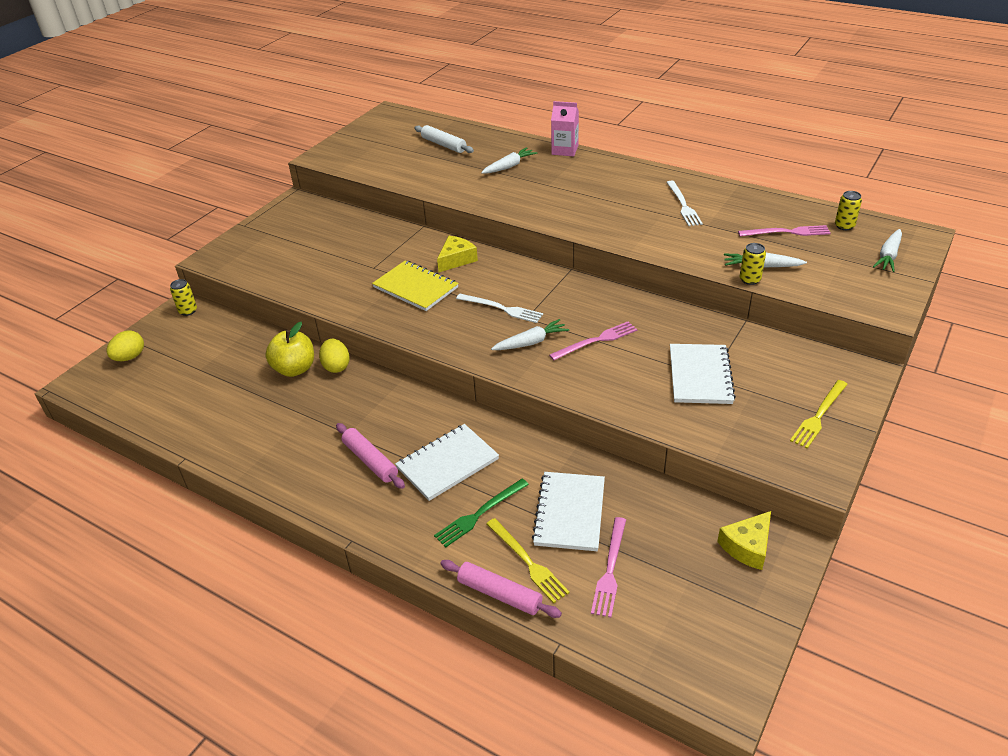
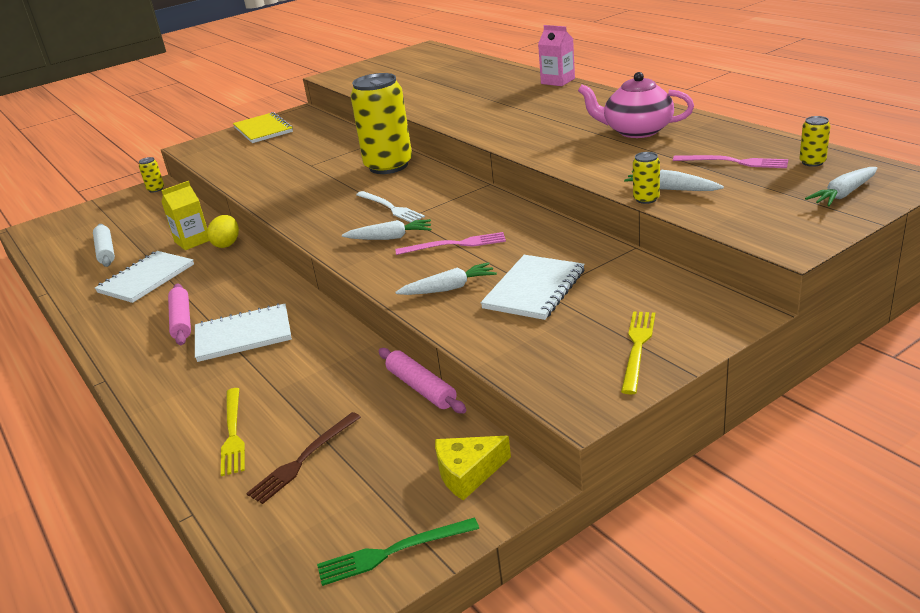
camera: 25 degrees right, 10 degrees down
(130, 357) = (83, 216): yellow egg -> none
(294, 369) = (192, 241): yellow apple -> yellow carton
(415, 287) = (331, 183): yellow notebook -> yellow notebook (263, 130)
(444, 145) = (447, 72): white rolling pin -> white rolling pin (106, 251)
(456, 259) = (388, 166): yellow cheese -> yellow can
(480, 514) = (230, 382): green fork -> green fork (393, 552)
(500, 594) = (181, 455): pink rolling pin -> pink rolling pin (421, 388)
(509, 166) = (490, 90): white carrot -> white carrot (449, 288)
(569, 512) = (313, 399): white notebook -> white notebook (146, 279)
(610, 569) = (303, 459): pink fork -> brown fork
(683, 205) = (636, 131): white fork -> pink teapot
(819, 415) = (637, 348): yellow fork -> yellow fork turned 135 degrees clockwise

